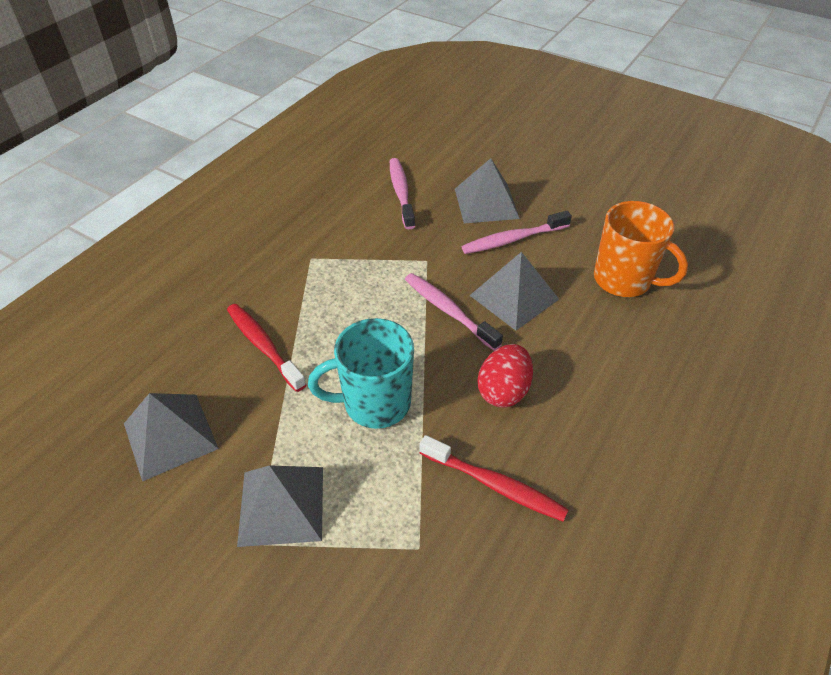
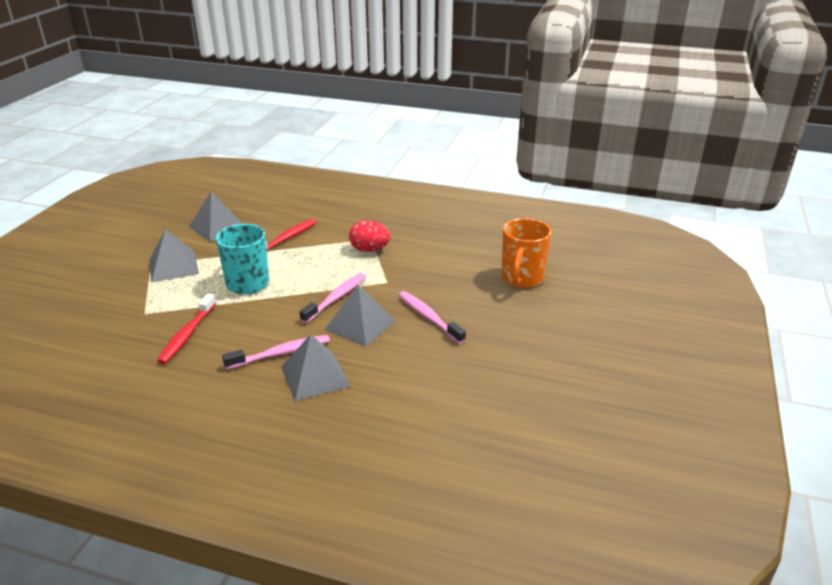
camera: 75 degrees right, 15 degrees down
(401, 193) = (460, 260): pink toothbrush -> pink toothbrush (281, 353)
(486, 203) = (469, 299): grey pyramid -> grey pyramid (314, 376)
(503, 391) = (265, 330): red egg -> red egg (369, 249)
(624, 280) = (401, 380): orange mug -> orange mug (522, 278)

